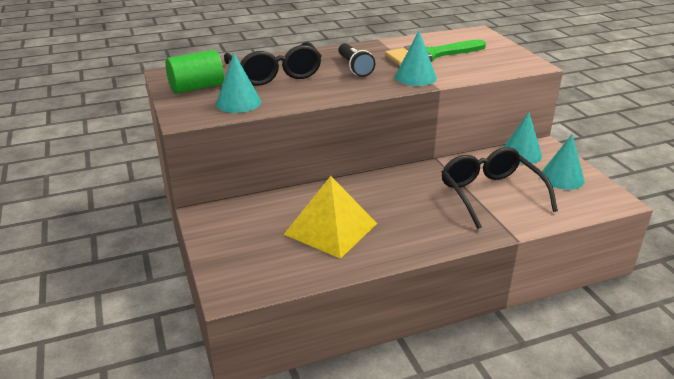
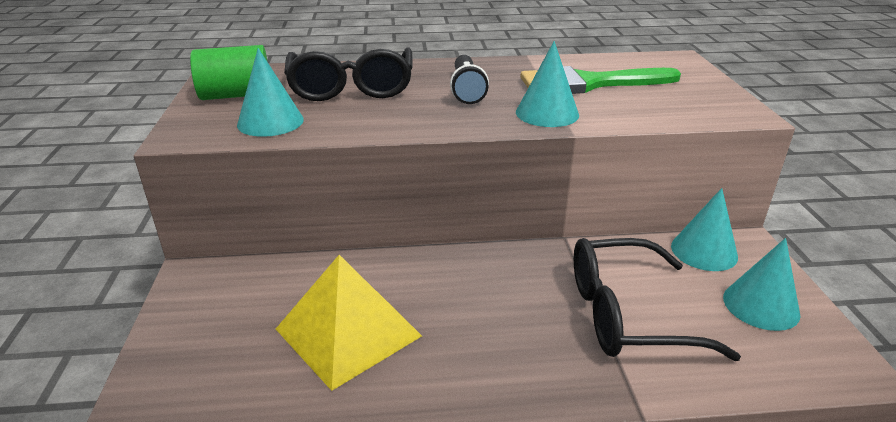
camera: 15 degrees right, 0 degrees up
(490, 194) = (626, 315): black glasses -> black glasses turned 90 degrees counterclockwise

